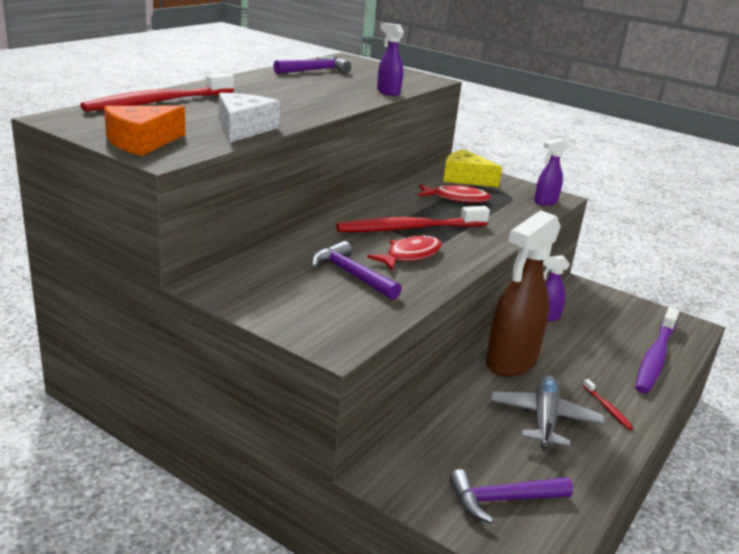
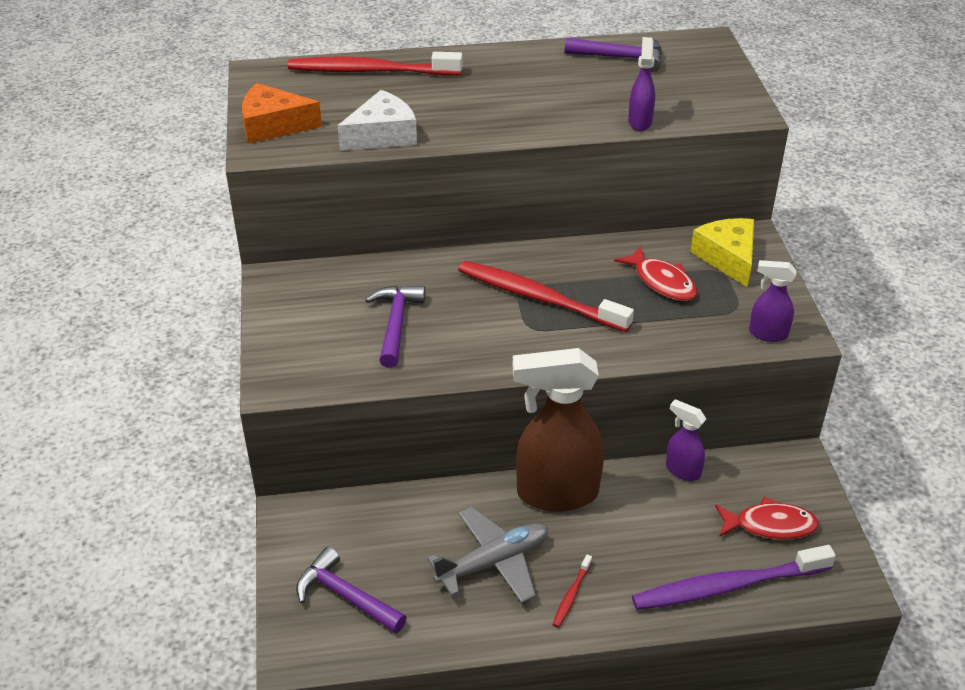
camera: 50 degrees right, 15 degrees up
(410, 255) = (483, 329): red fish -> red fish (770, 525)

